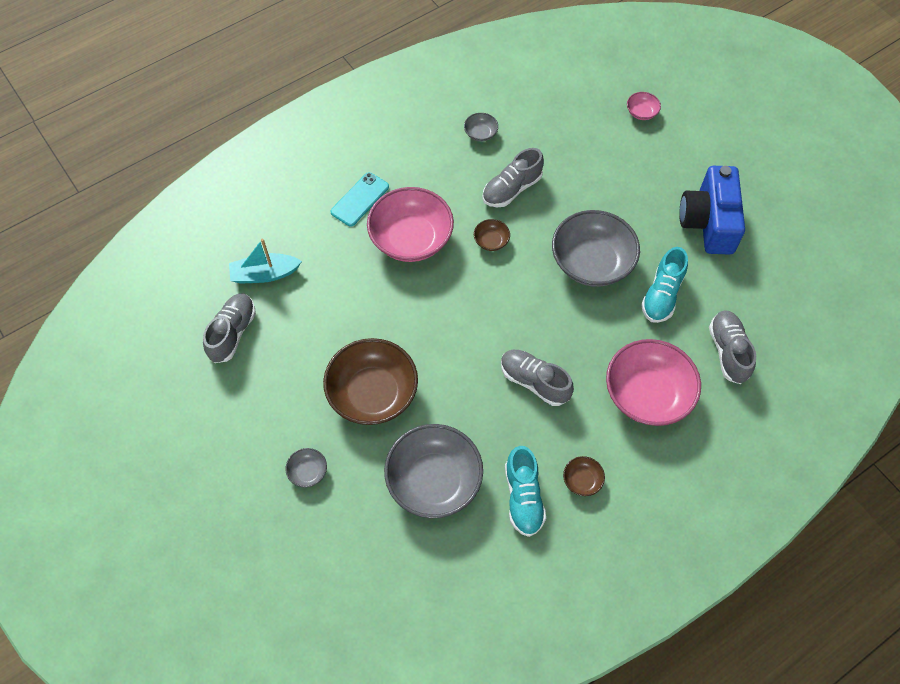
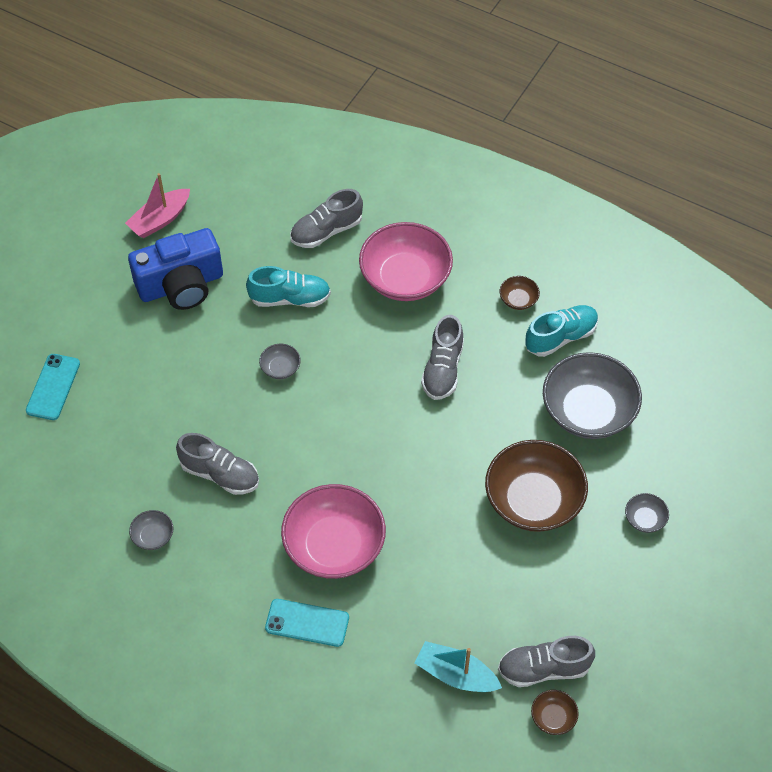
camera: 115 degrees left, 5 degrees down
(265, 274) = (456, 674): turquoise boat -> turquoise boat turned 150 degrees clockwise
(491, 241) = (299, 467): brown bowl -> brown bowl (553, 717)
(591, 262) = (280, 368): grey bowl -> grey bowl, size x0.43
(641, 112) = (53, 387): pink bowl -> turquoise phone
(788, 230) = (160, 220): none -> pink boat

